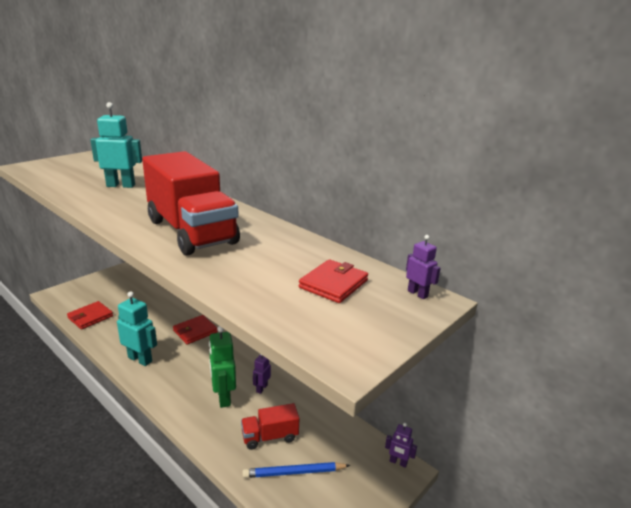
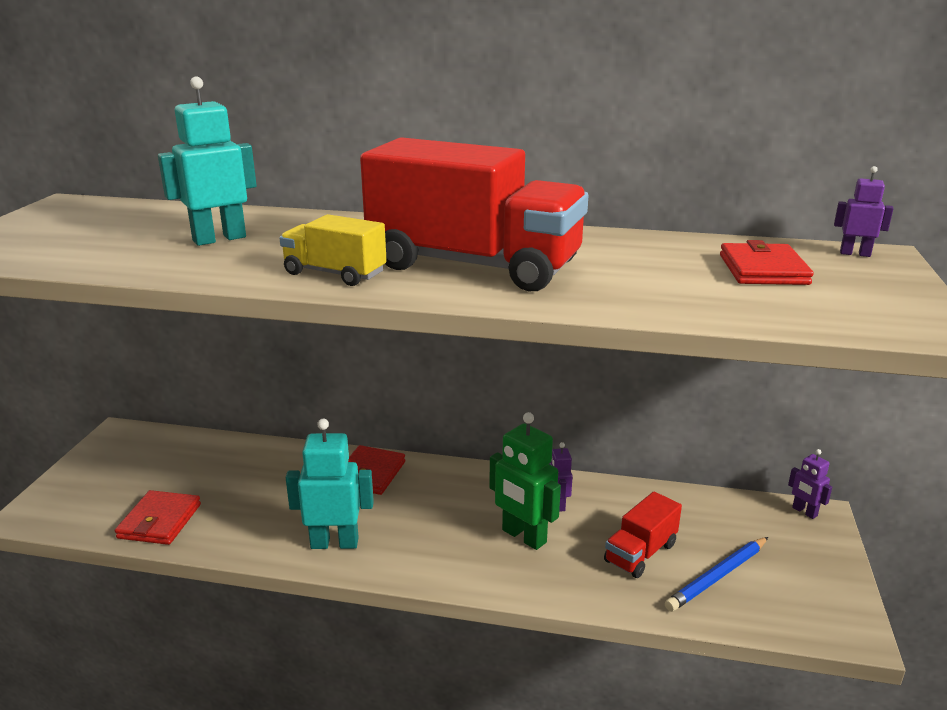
camera: 30 degrees left, 0 degrees up
(126, 217) = (335, 273): none -> yellow truck
(398, 462) = (804, 512): purple robot -> purple robot turned 60 degrees clockwise

